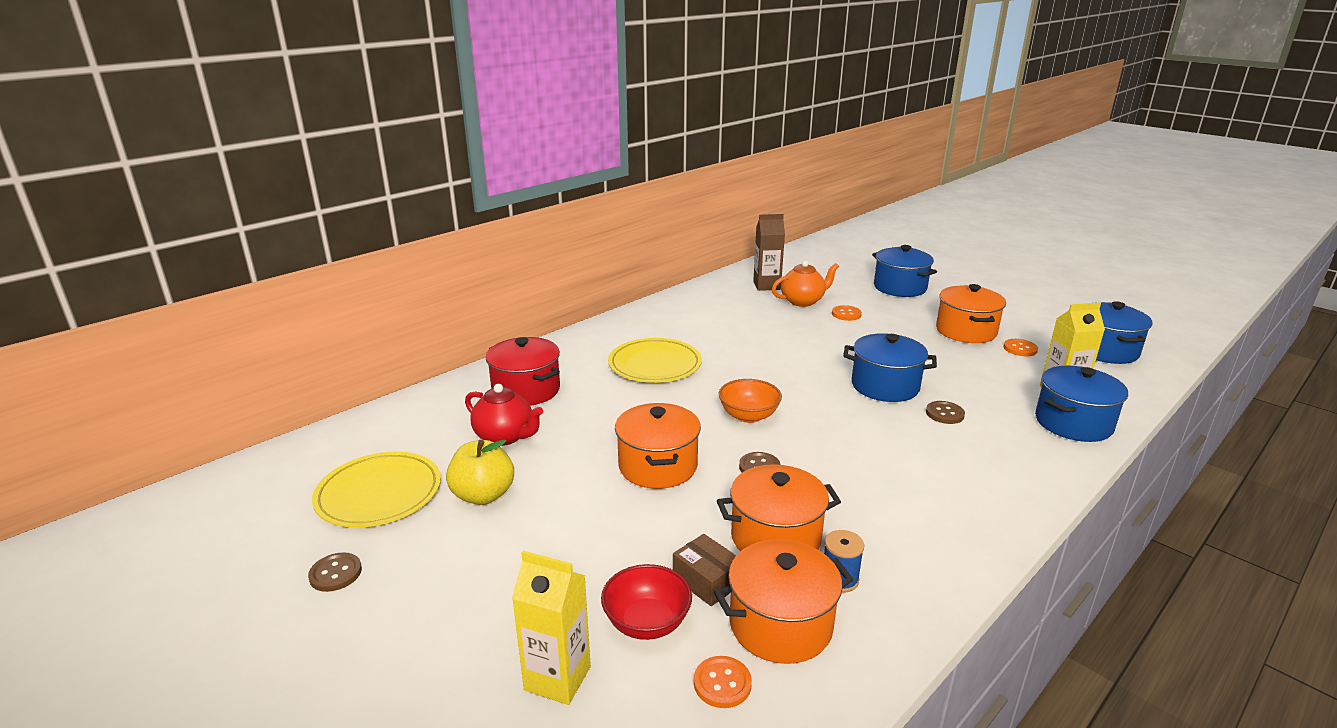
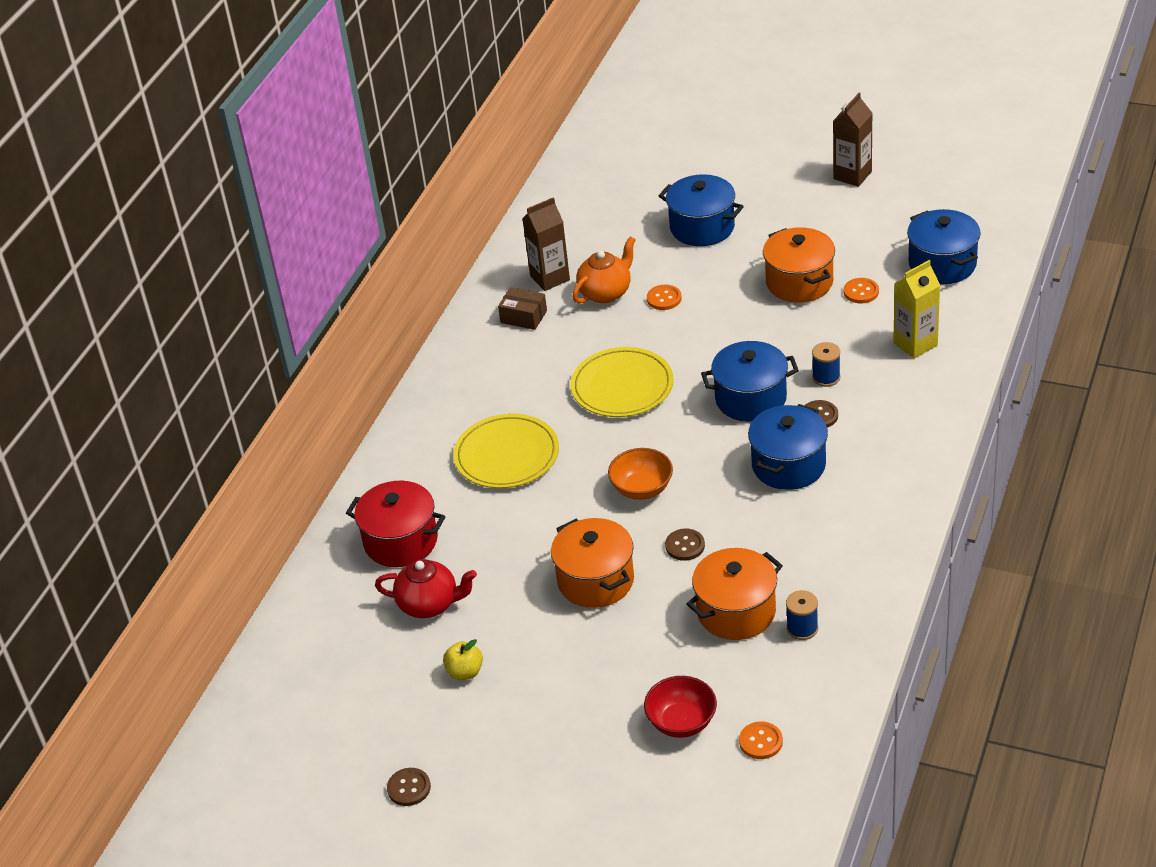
camera: 20 degrees left, 15 degrees up
(379, 494) = (370, 709): yellow plate -> yellow plate (622, 386)
(483, 495) = (465, 672): yellow apple -> yellow apple, size x0.63
(557, 678) = (647, 787): yellow carton -> none
(707, 581) = (704, 671): brown box -> brown box (523, 317)
(780, 625) = (777, 683): orange pot -> none
(963, 391) = (826, 377): none -> blue spool
(1038, 288) = (852, 175): none -> brown carton
(1073, 423) = (934, 384): blue pot -> blue pot (788, 465)

